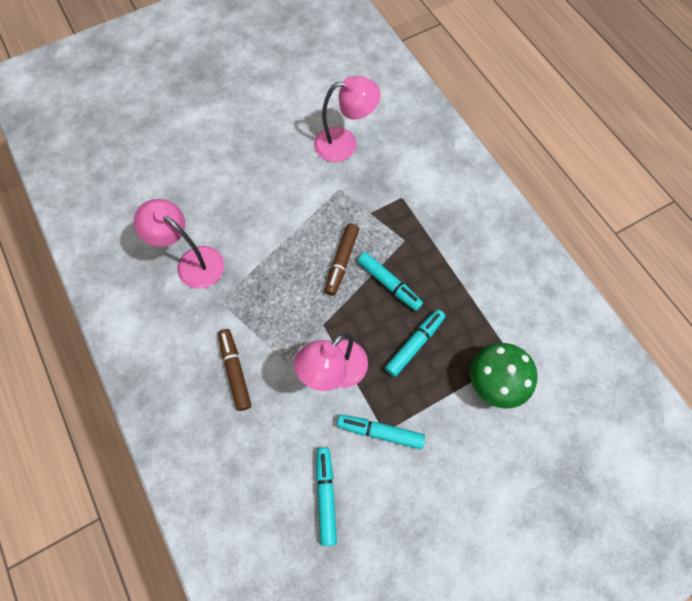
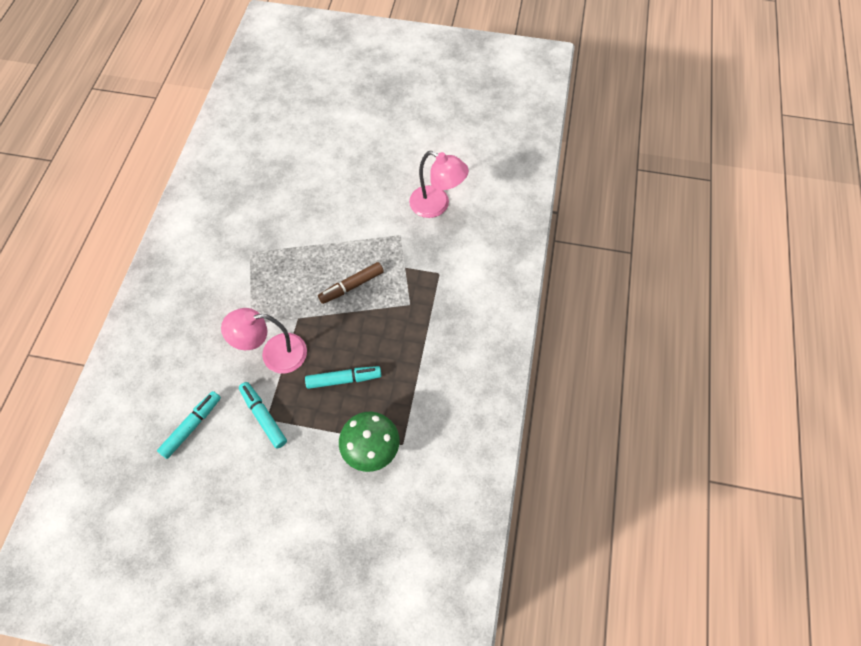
camera: 40 degrees right, 5 degrees down
(192, 262) = (258, 214): pink lamp -> none
(235, 371) = (215, 304): brown marker -> none
(389, 284) = (368, 325): turquoise marker -> none

